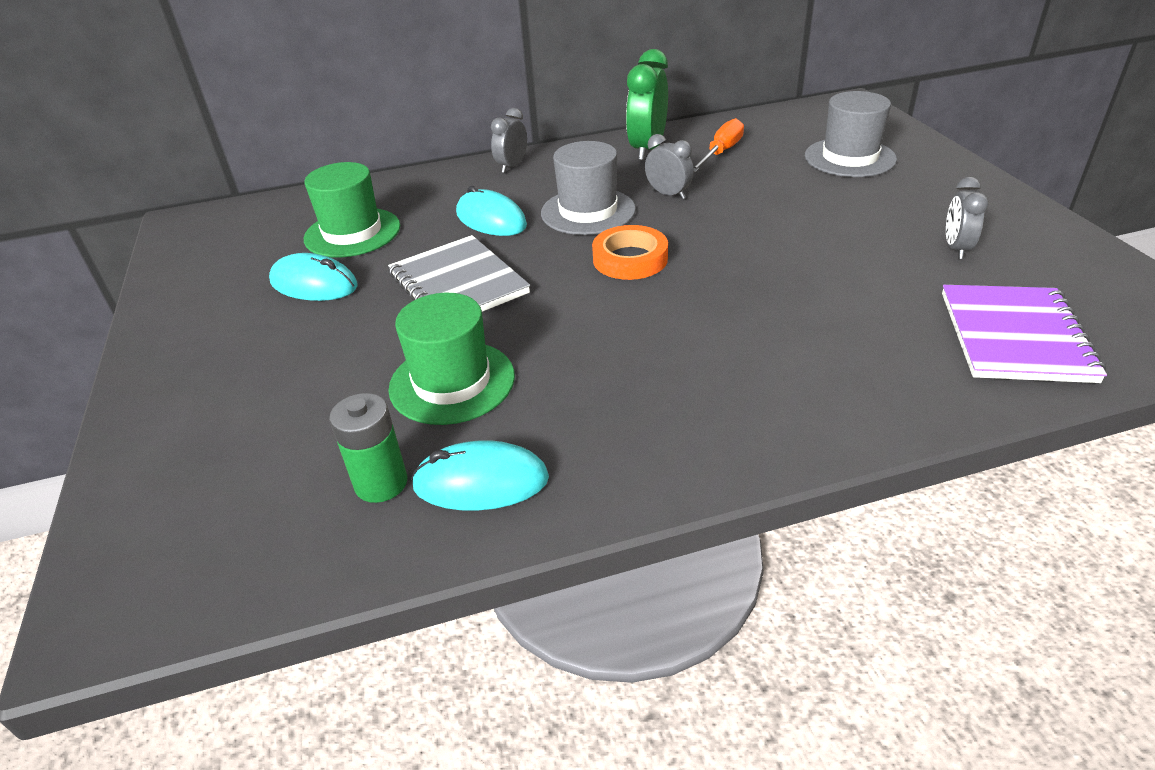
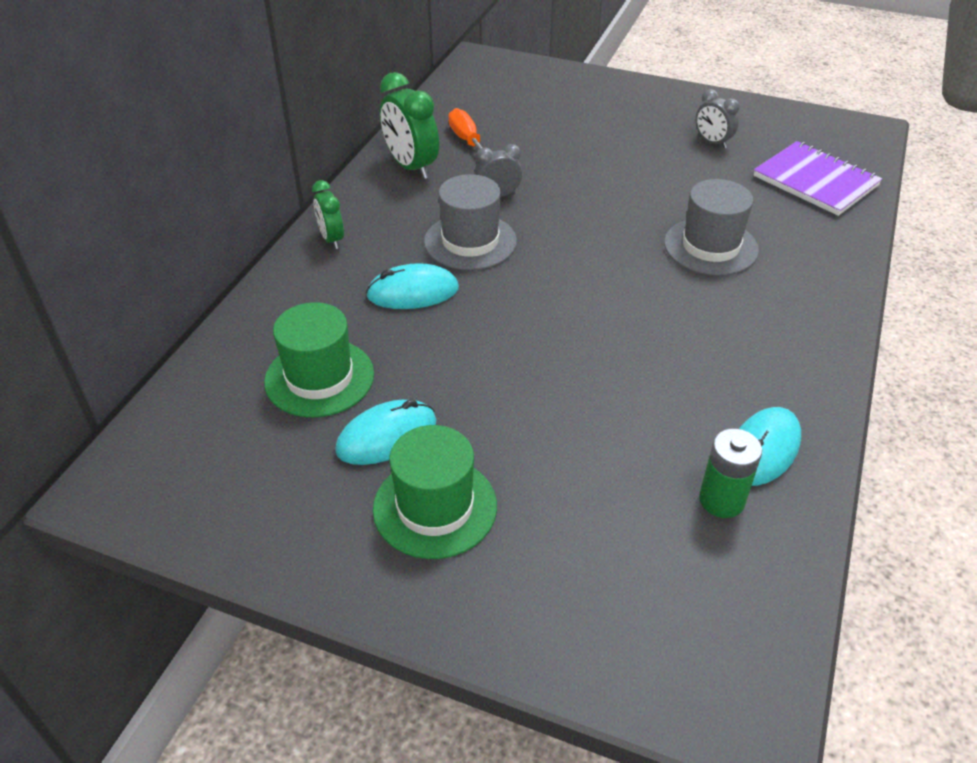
camera: 55 degrees left, 5 degrees up
(452, 382) = (633, 415): green hat -> green hat (435, 507)
(458, 284) = (495, 354): grey notebook -> none
(512, 166) = (331, 239): grey clock -> green clock
(630, 259) = (567, 259): orange tape -> none
(849, 158) = (555, 105): grey hat -> grey hat (710, 246)

